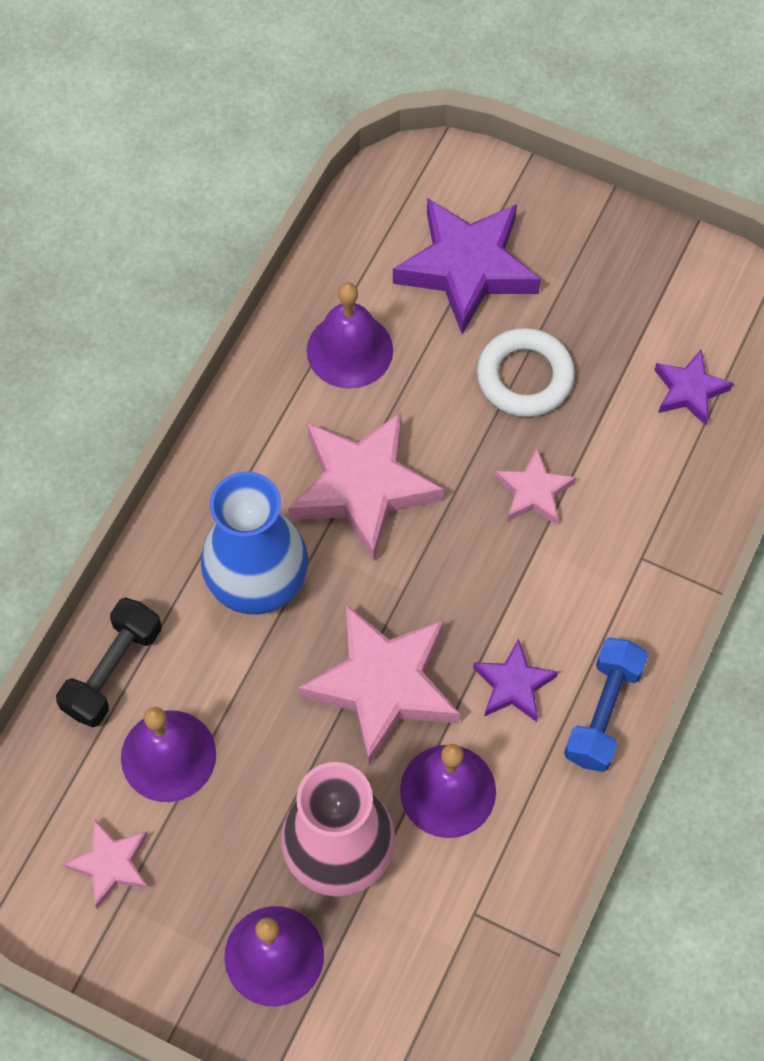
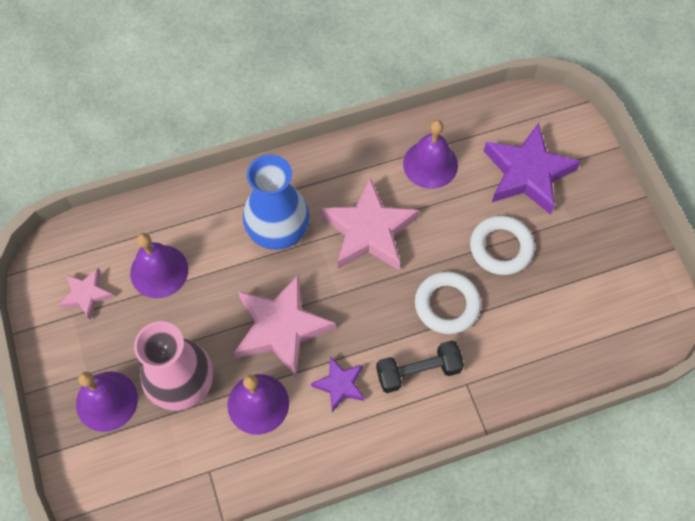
camera: 45 degrees right, 0 degrees up
(113, 670) = (176, 213): black dumbbell -> black dumbbell (418, 371)
(533, 492) = (447, 305): pink star -> white ring
(603, 712) = (368, 439): blue dumbbell -> none
(689, 390) = (578, 326): purple star -> none

